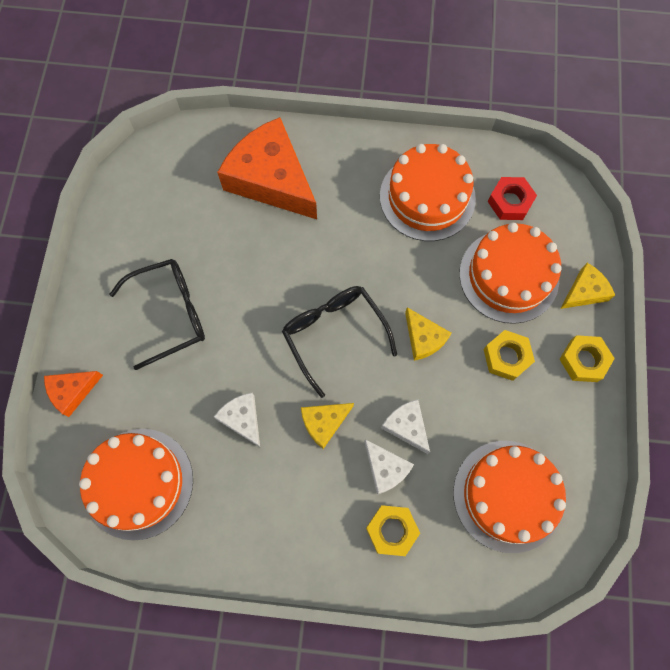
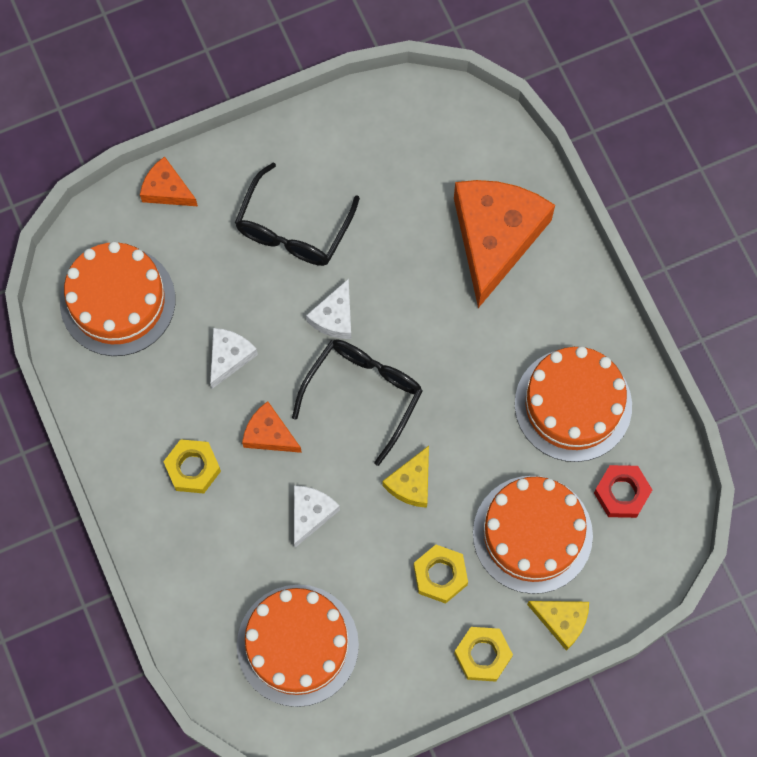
camera: 60 degrees right, 0 degrees up
(171, 313) = (293, 229): black glasses -> black glasses turned 75 degrees clockwise
(324, 423) = (269, 434): yellow cheese -> orange cheese
(385, 469) = (257, 516): white cheese -> white cheese (334, 317)
(391, 530) = (202, 552): yellow nut -> yellow nut (193, 468)

